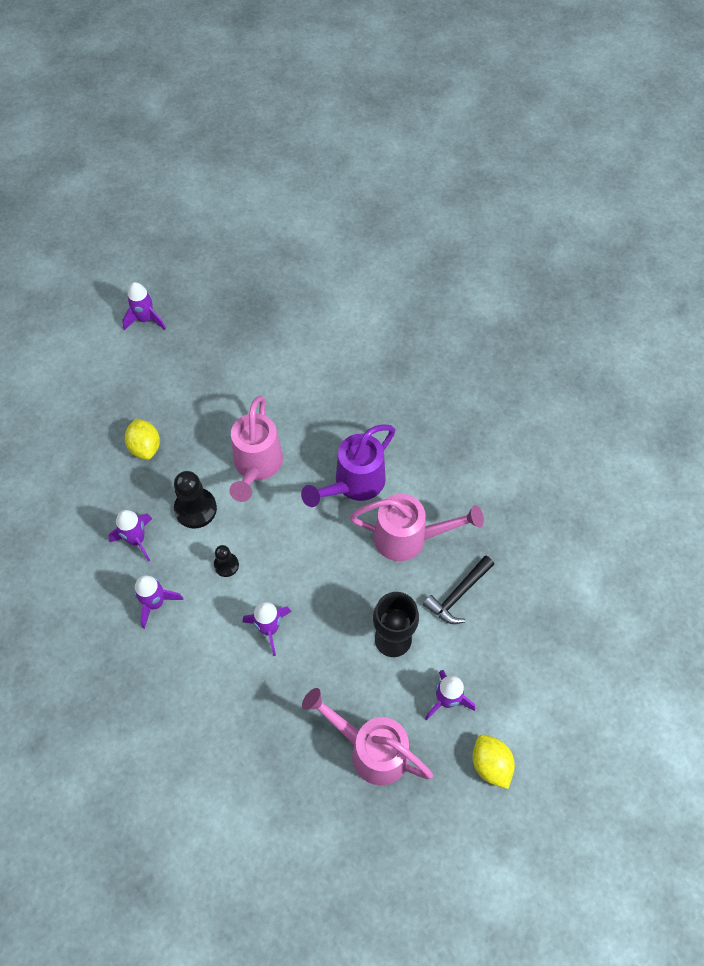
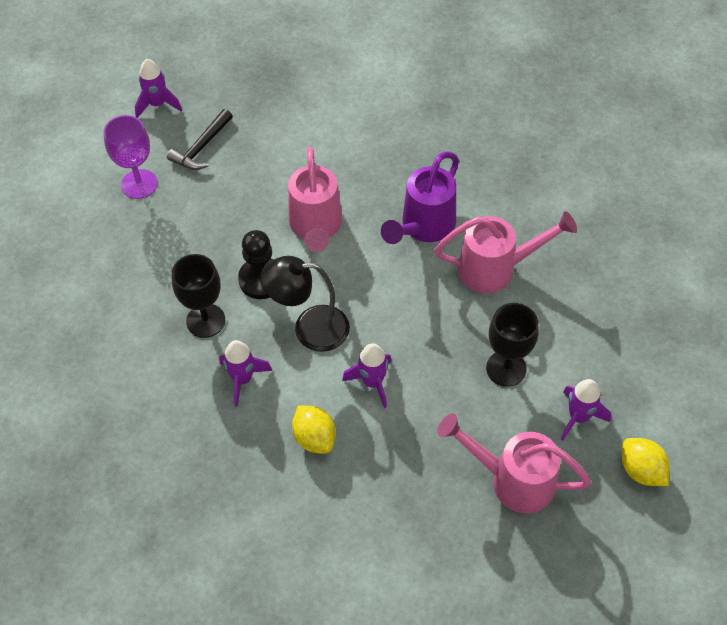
camera: 10 degrees left, 5 degrees down
(111, 395) = (139, 184): none -> purple goblet
(137, 540) = (205, 320): purple rocket -> black goblet
(145, 447) = (190, 228): yellow lemon -> yellow lemon (314, 438)
(226, 565) = (309, 328): black pawn -> black lamp
(458, 594) = (562, 313): black hammer -> black hammer (202, 147)

